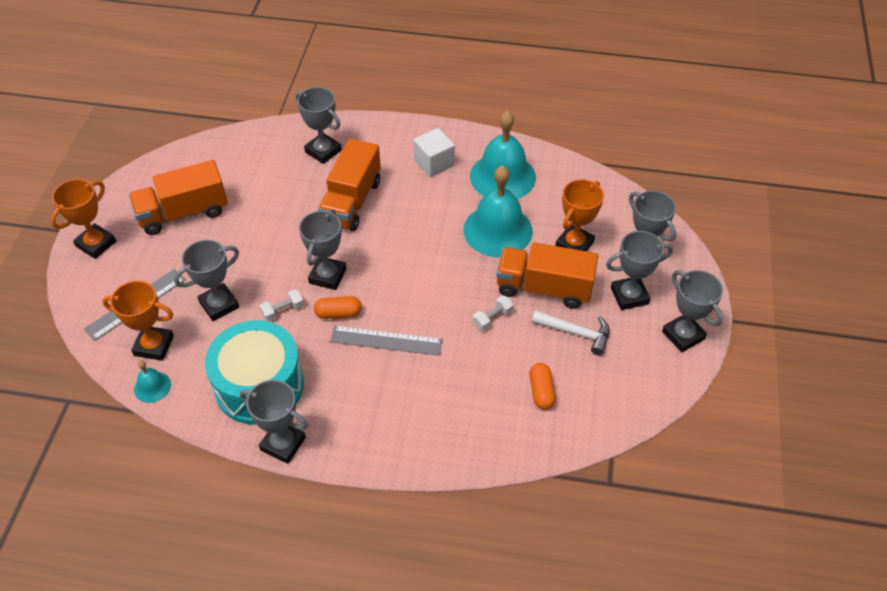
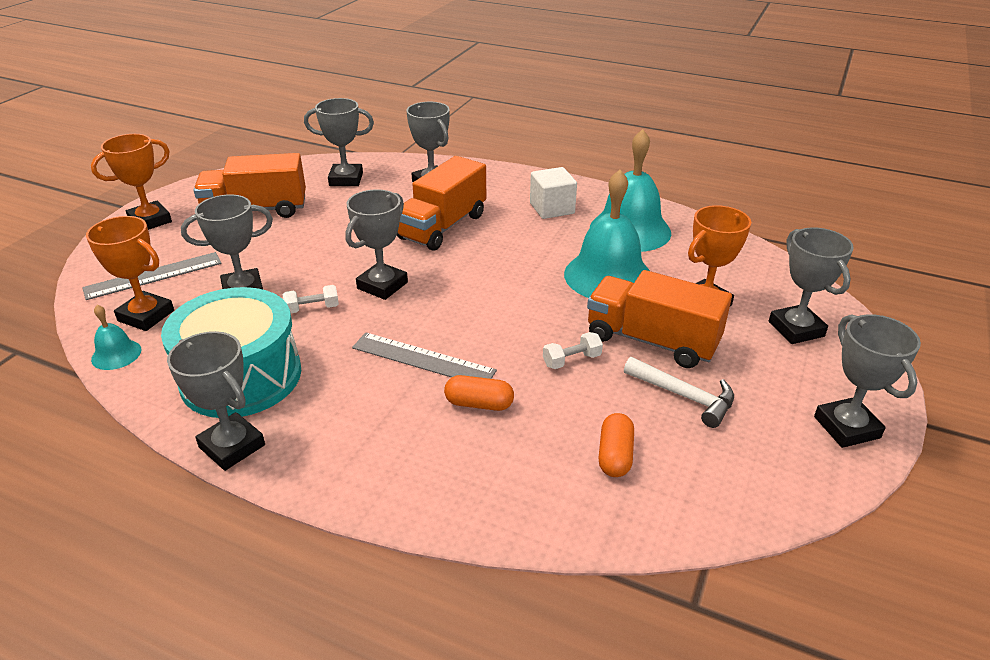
camera: 15 degrees right, 15 degrees down
(338, 313) = (377, 322): orange capsule -> orange capsule (479, 404)
(629, 296) = (771, 368): grey trophy -> grey trophy (346, 179)

